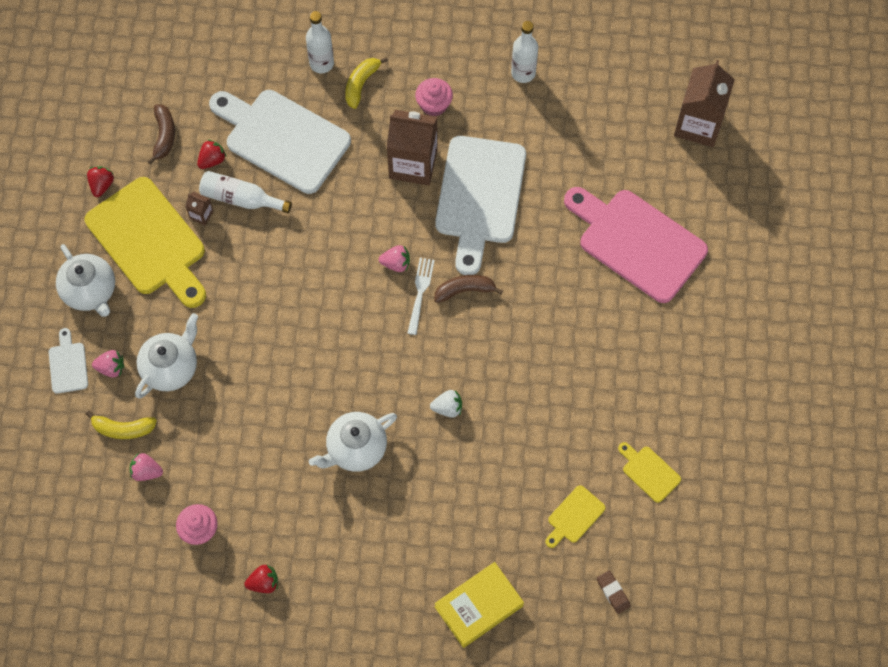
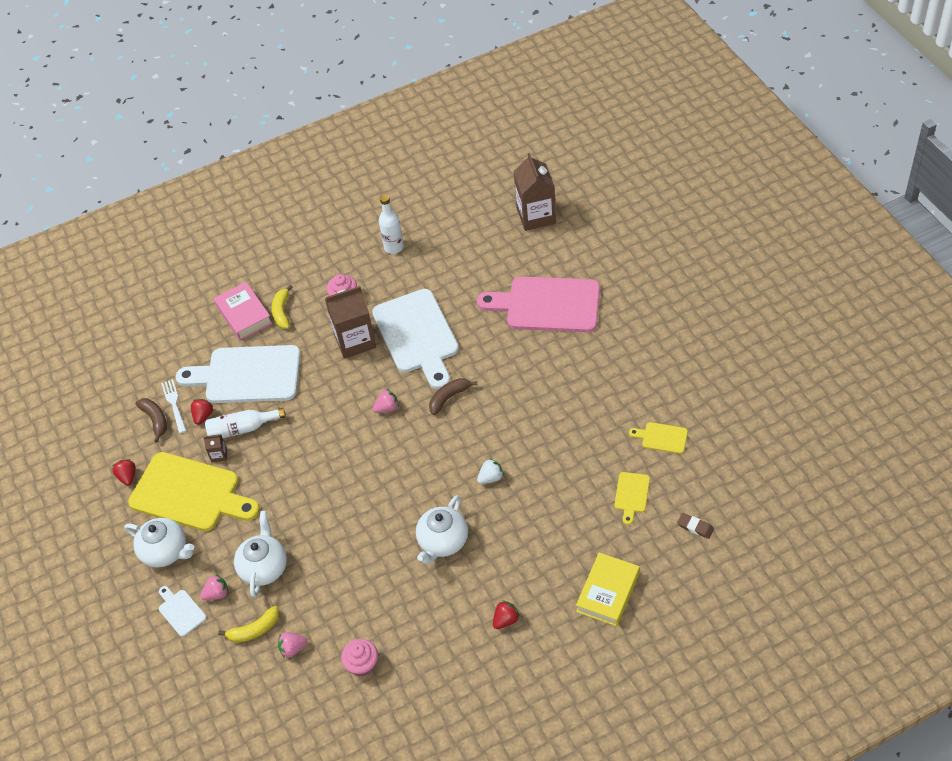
camera: 25 degrees left, 15 degrees down
(264, 583) = (437, 671): red strawberry -> red strawberry (506, 620)
(321, 63) = (244, 314): white bottle -> pink book
(420, 293) = (418, 417): white fork -> white fork (174, 404)

